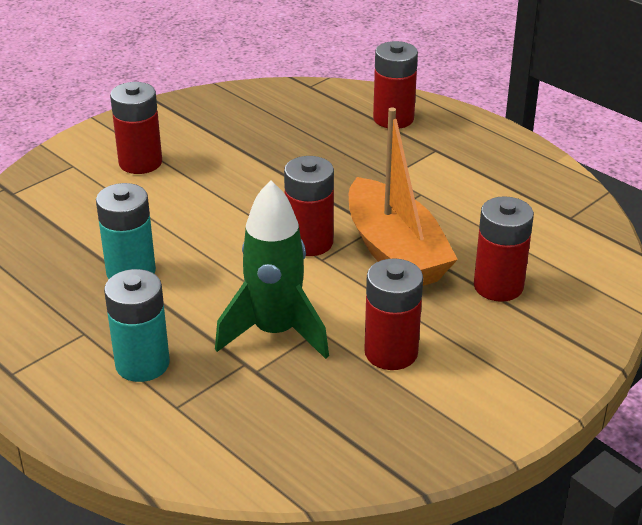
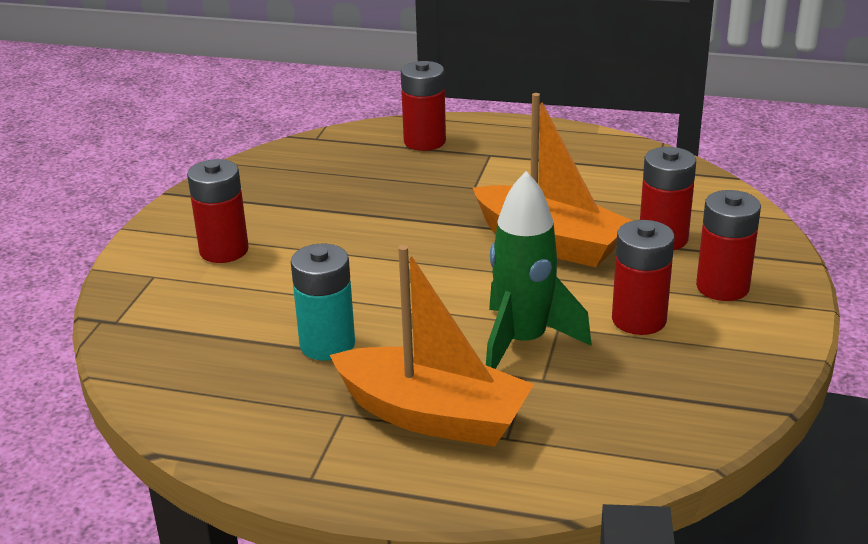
camera: 30 degrees left, 5 degrees down
(142, 364) = (433, 416): turquoise battery -> orange boat
(309, 242) = (467, 261): red battery -> red battery (722, 287)

